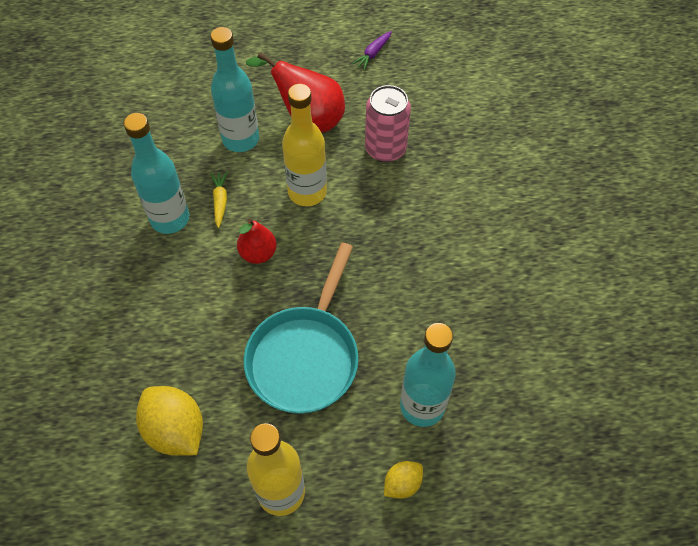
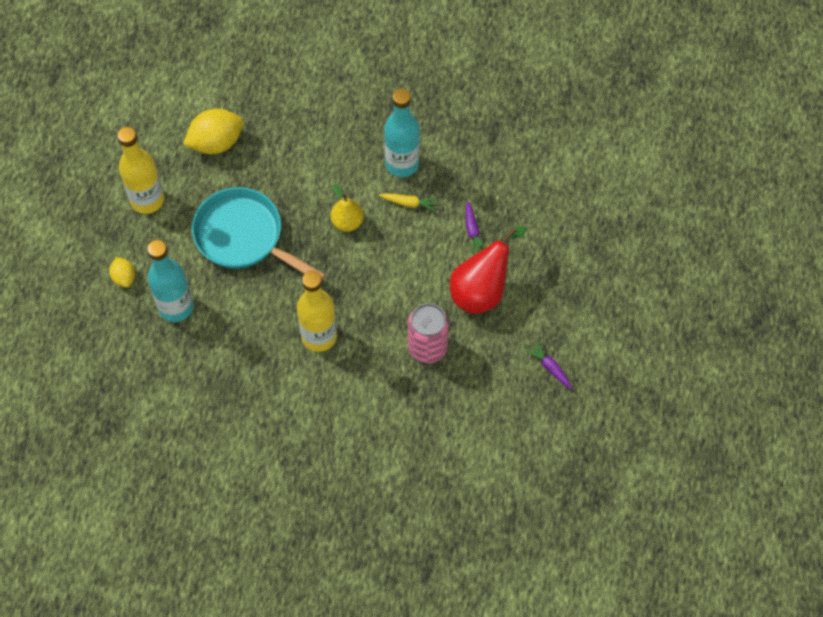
camera: 105 degrees right, 5 degrees up
(240, 139) = (472, 230): turquoise bottle -> purple carrot
(258, 253) = (347, 222): red pear -> yellow pear
(307, 192) = (398, 271): yellow bottle -> yellow bottle (319, 336)

